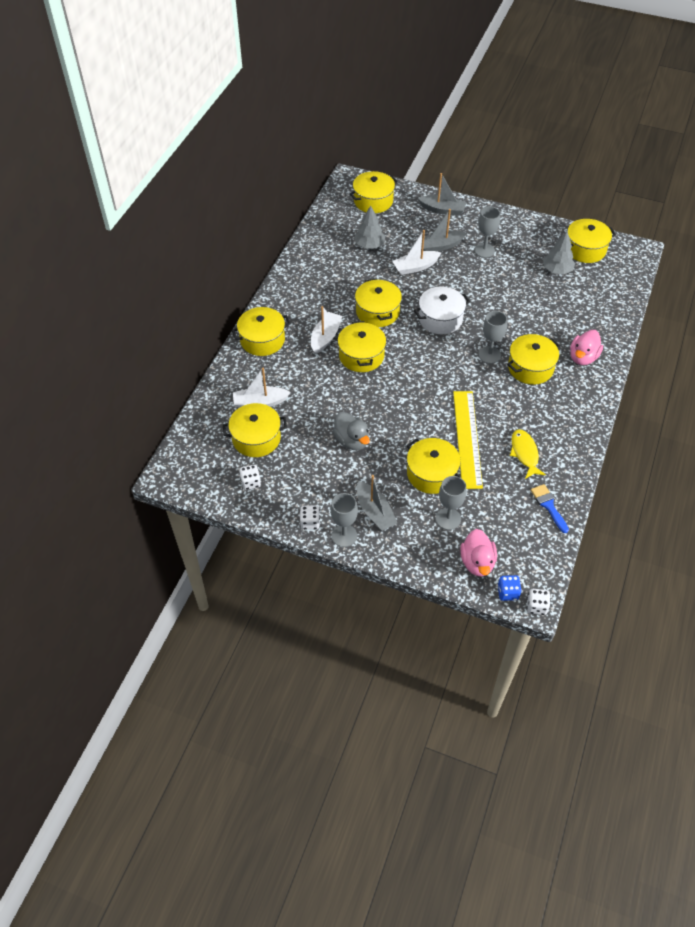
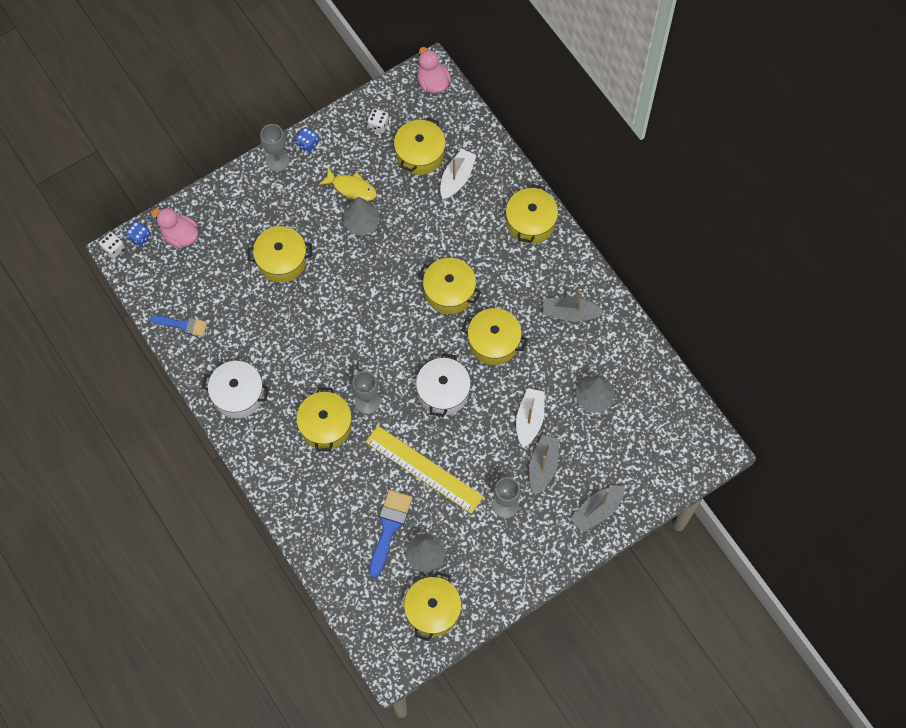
camera: 125 degrees right, 15 degrees up
(310, 522) = (308, 144): white dice -> blue dice
(325, 337) = (494, 276): white boat -> none
(351, 441) = (361, 223): grey duck -> grey tree
(373, 201) = (661, 449): yellow pot -> none
(375, 512) = (280, 195): grey boat -> grey boat (570, 313)
(448, 518) = (232, 243): grey goblet -> none
(467, 438) = (293, 313): yellow ruler -> yellow ruler (424, 469)
(524, 453) = (243, 346): yellow fish -> yellow fish (351, 188)
(560, 296) = (389, 527): none -> blue brush
(563, 433) = (238, 394): none -> white pot
(583, 357) = (301, 482): pink duck -> pink duck (433, 82)

